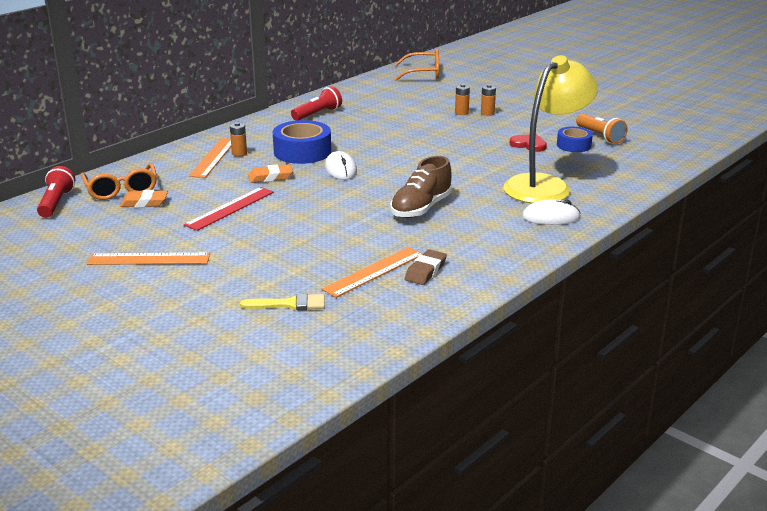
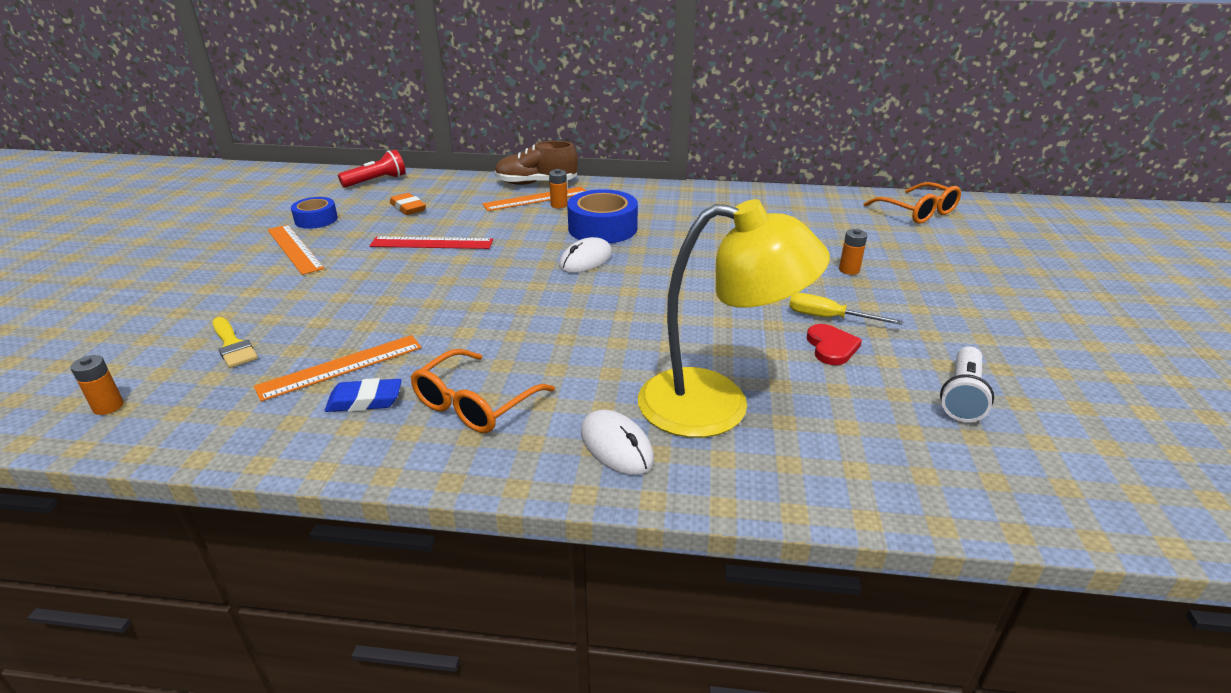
camera: 55 degrees right, 5 degrees up
(121, 190) = (425, 191): orange glasses -> orange glasses (474, 404)
(270, 177) = (522, 235): orange eraser -> none
(317, 114) = (706, 203): red flashlight -> none
(374, 272) = (341, 367): orange ruler -> orange ruler turned 45 degrees counterclockwise
(421, 208) = (538, 338): brown shoe -> brown shoe (536, 183)
(425, 271) = (365, 401): brown eraser -> blue eraser
(487, 113) = (878, 286): orange battery -> orange battery (108, 406)
(502, 135) = (828, 318): none -> yellow screwdriver
(573, 145) = (890, 383): blue tape -> blue tape (316, 220)
(600, 136) = (962, 396): orange flashlight -> white flashlight

